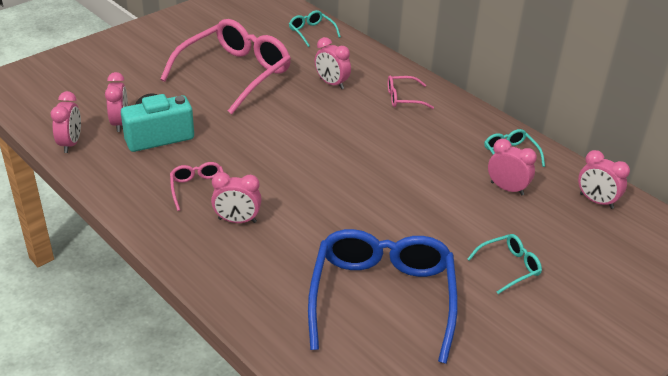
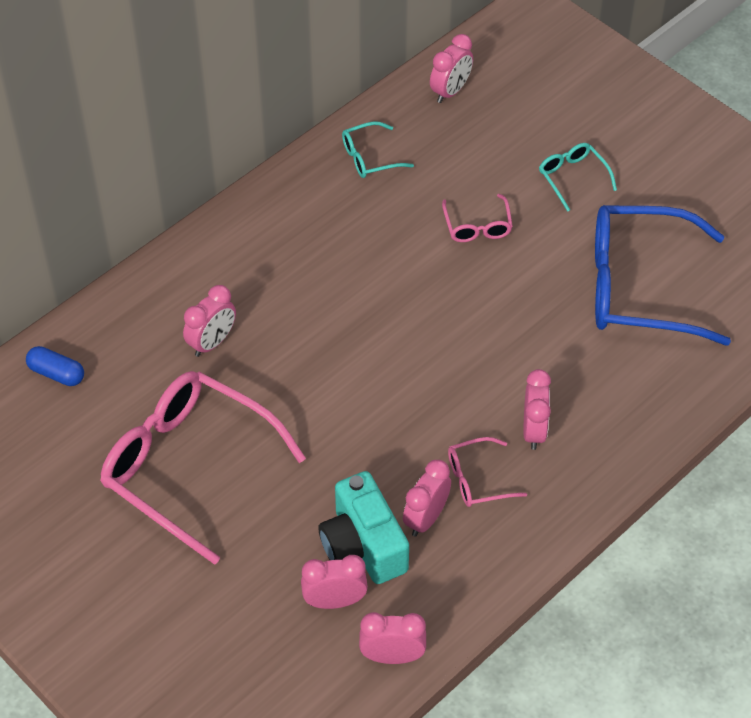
camera: 90 degrees left, 15 degrees up
(311, 32) = (56, 373): turquoise glasses -> blue capsule
(403, 98) = (247, 259): pink glasses -> pink glasses (477, 226)
(507, 188) = (437, 167): pink clock -> pink clock (426, 518)

